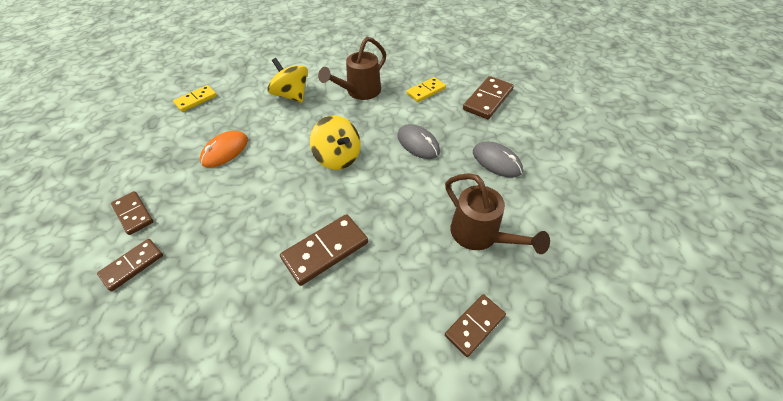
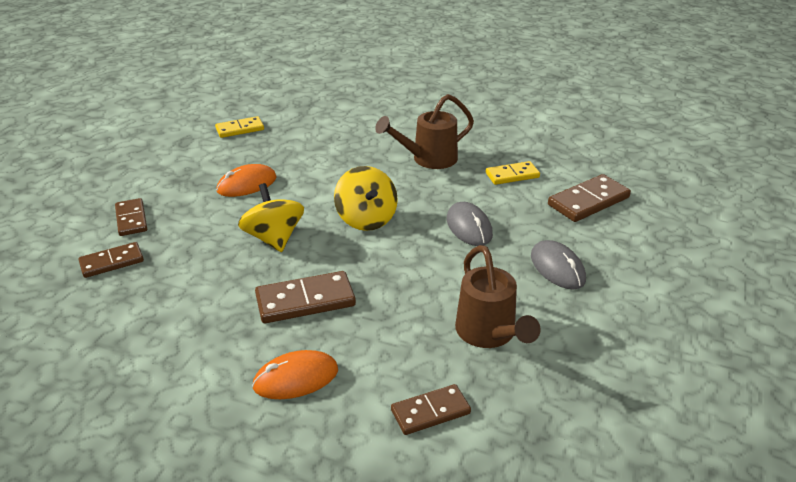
camera: 20 degrees right, 15 degrees down
(291, 95) = (346, 146): yellow spinning top -> yellow spinning top (274, 238)
(353, 332) = (296, 378): none -> orange mouse

